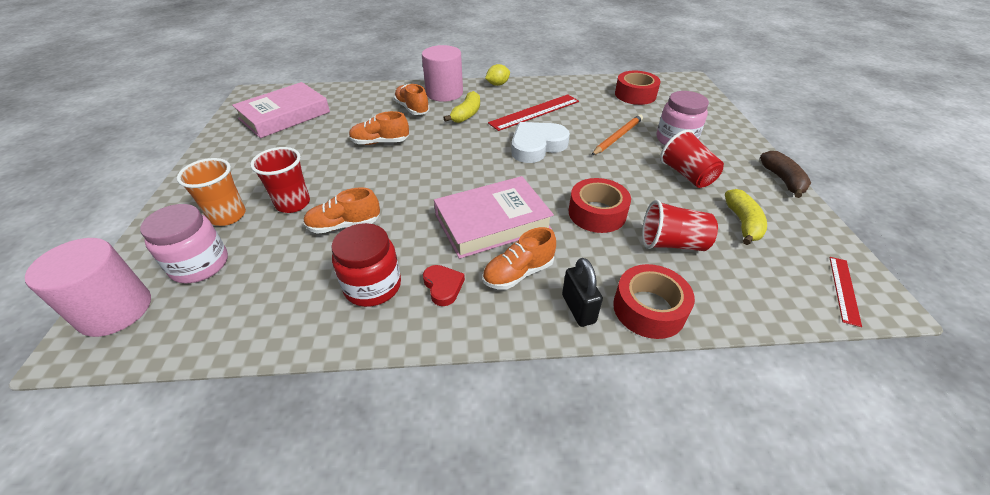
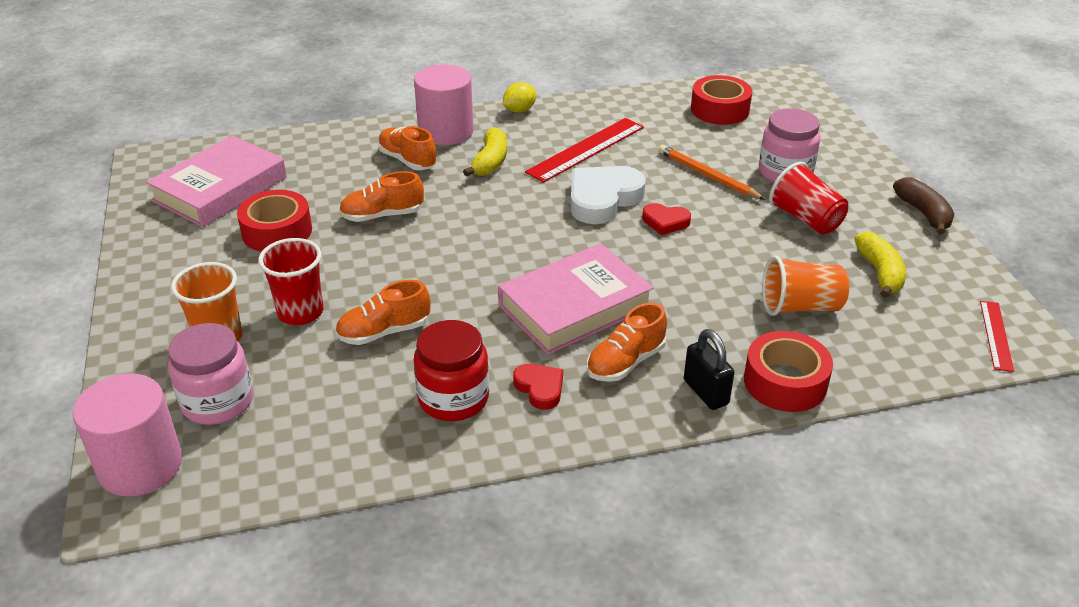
camera: 10 degrees left, 5 degrees down
(578, 166) = (665, 222): none -> red heart
(597, 213) = (703, 280): red tape -> red tape (277, 231)
(617, 137) = (708, 176): orange pencil -> orange pencil turned 75 degrees counterclockwise
(672, 243) = (800, 307): red cup -> orange cup

